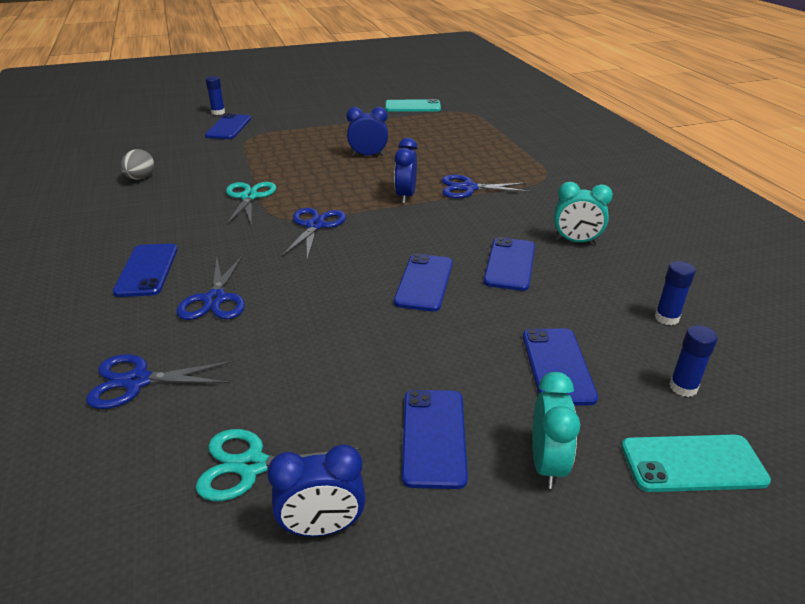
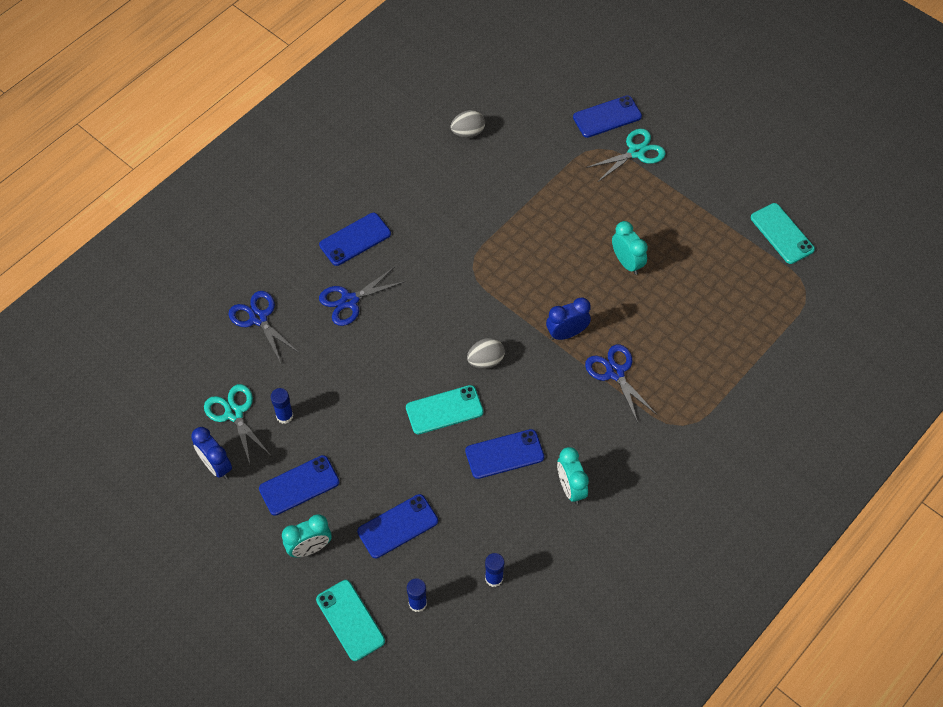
camera: 60 degrees right, 25 degrees up
(218, 112) = (634, 83): blue glue stick -> blue glue stick (284, 416)
(249, 197) = (489, 226): turquoise scissors -> turquoise scissors (636, 152)
(315, 226) = (476, 299): blue scissors -> none
(368, 155) = (627, 262): blue clock -> turquoise clock
(390, 241) = (485, 360): none -> grey egg
(424, 282) = (444, 410): blue phone -> turquoise phone

